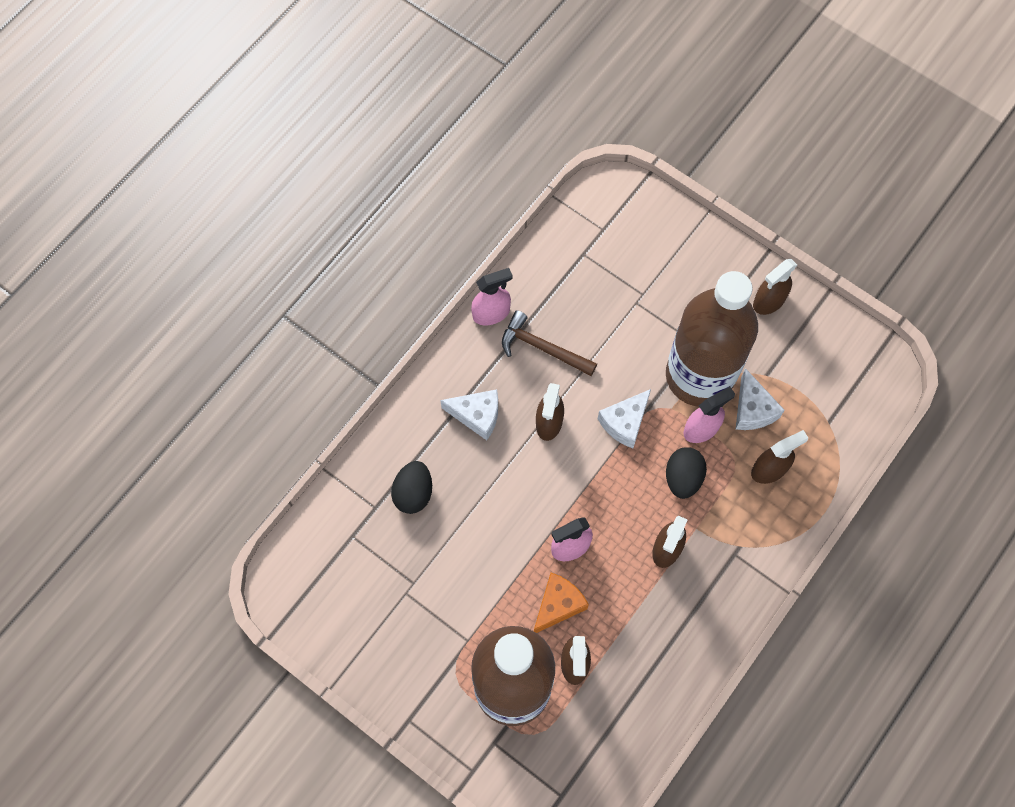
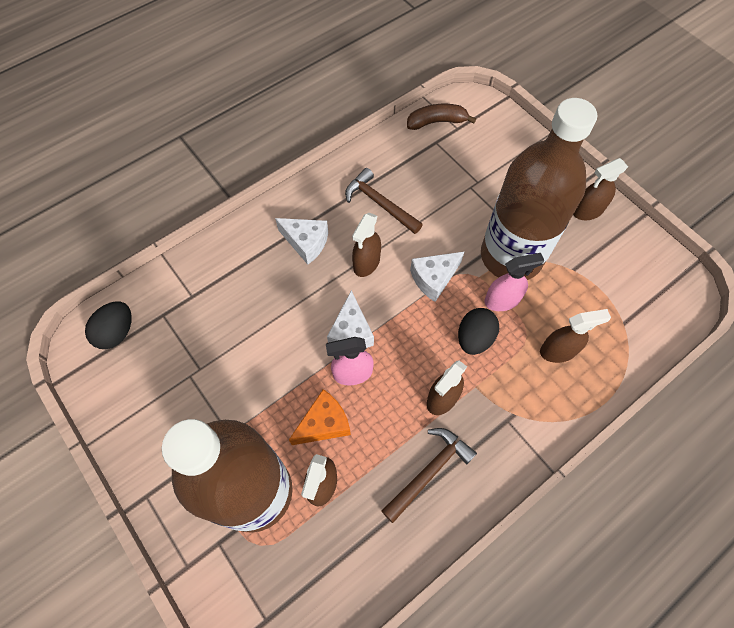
camera: 15 degrees right, 5 degrees down
(413, 493) = (229, 292): black egg -> black egg (117, 332)
(491, 313) = (345, 168): pink spray bottle -> none
(577, 227) = (436, 122): none -> brown banana
(672, 624) = (429, 471): none -> brown hammer
(752, 409) = (553, 295): white cheese -> white cheese (351, 331)

